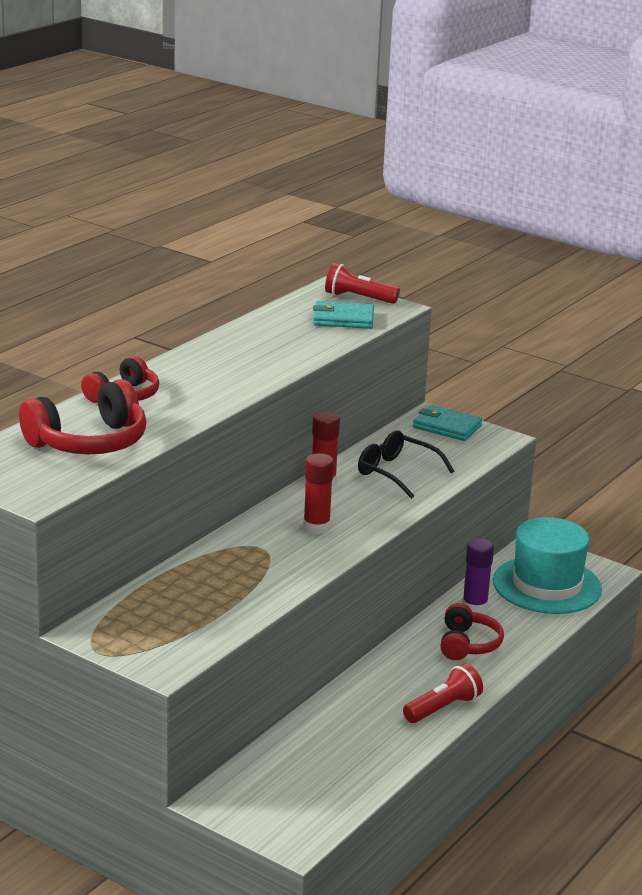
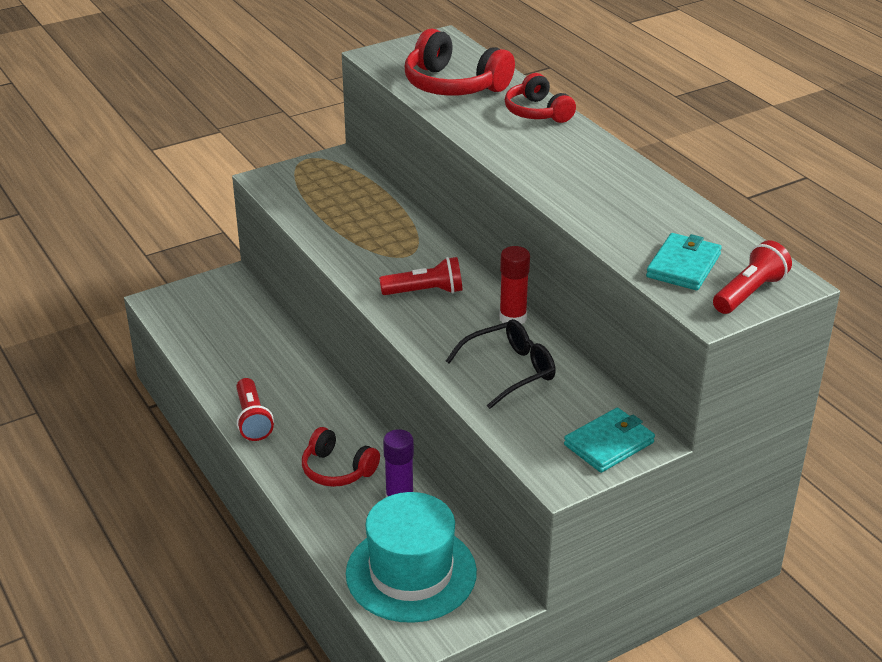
camera: 115 degrees right, 10 degrees up
(89, 442) = (454, 85): red headphones -> red headphones turned 45 degrees counterclockwise
(316, 527) = (425, 292): red glue stick -> red flashlight

